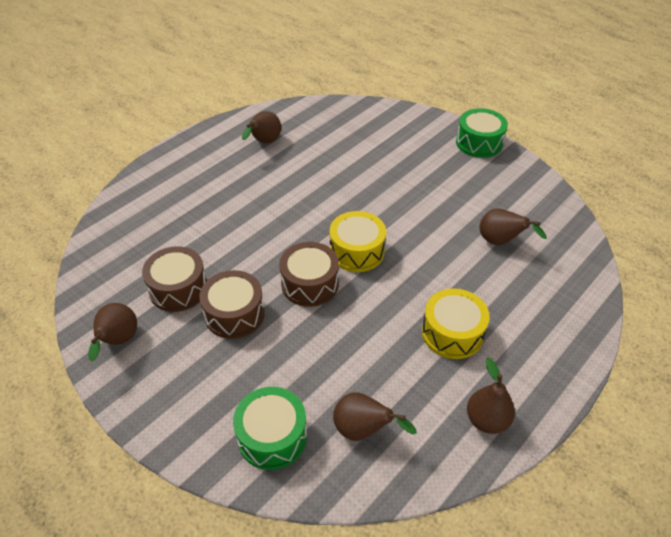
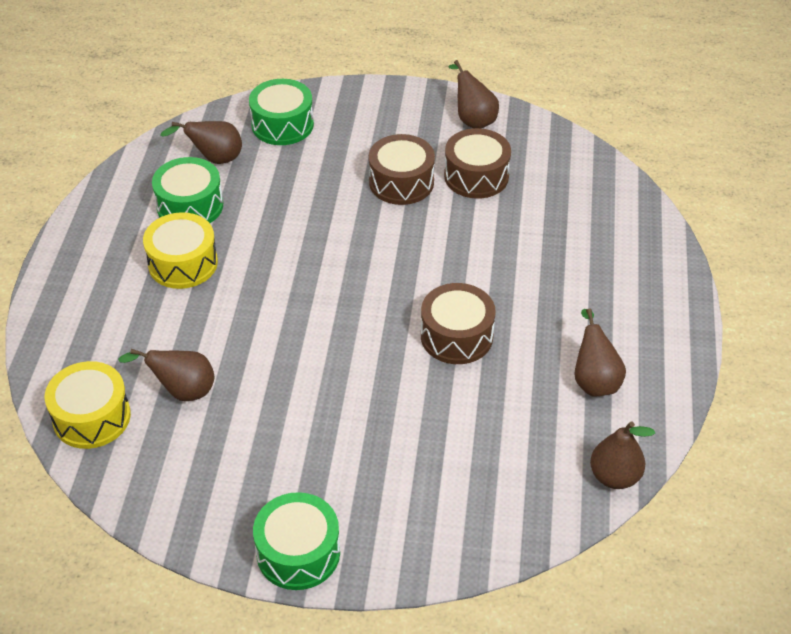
camera: 145 degrees right, 0 degrees up
(310, 284) = (358, 240): brown drum -> brown drum (456, 336)
(357, 251) = (340, 295): yellow drum -> yellow drum (92, 417)
(416, 387) = (190, 206): none -> green drum
(487, 420) = (114, 210): brown pear -> brown pear (614, 476)

